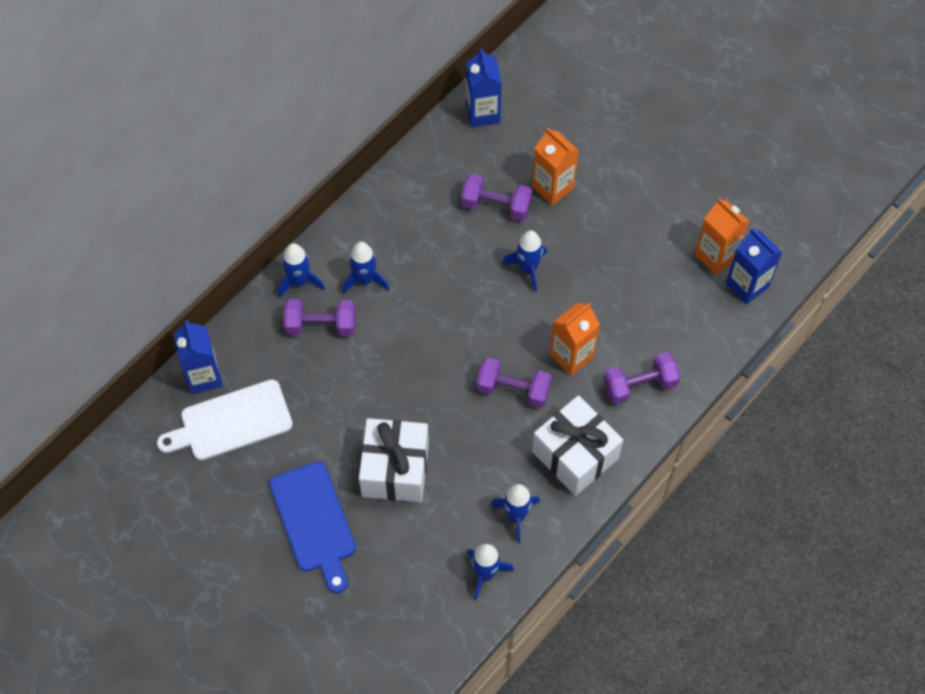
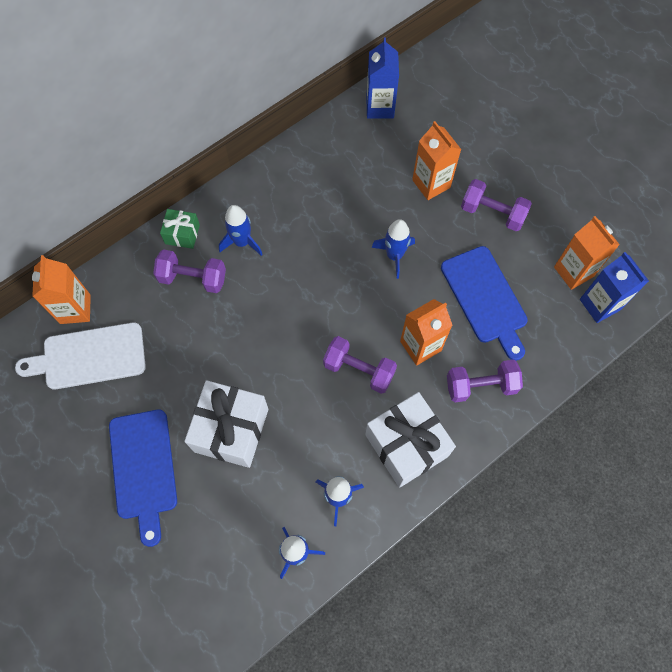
camera: 10 degrees right, 5 degrees up
(204, 376) = (75, 309): blue carton -> orange carton
(299, 281) = (182, 234): blue rocket -> green gift
(496, 205) = (376, 192): purple dumbbell -> purple dumbbell (492, 213)
(630, 297) = (485, 298): none -> blue cutting board

